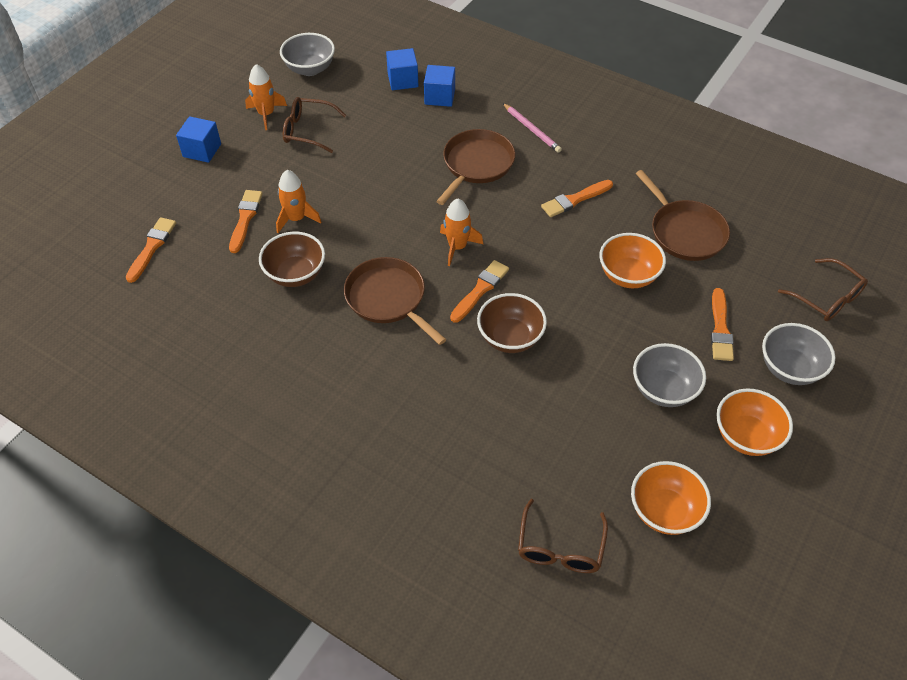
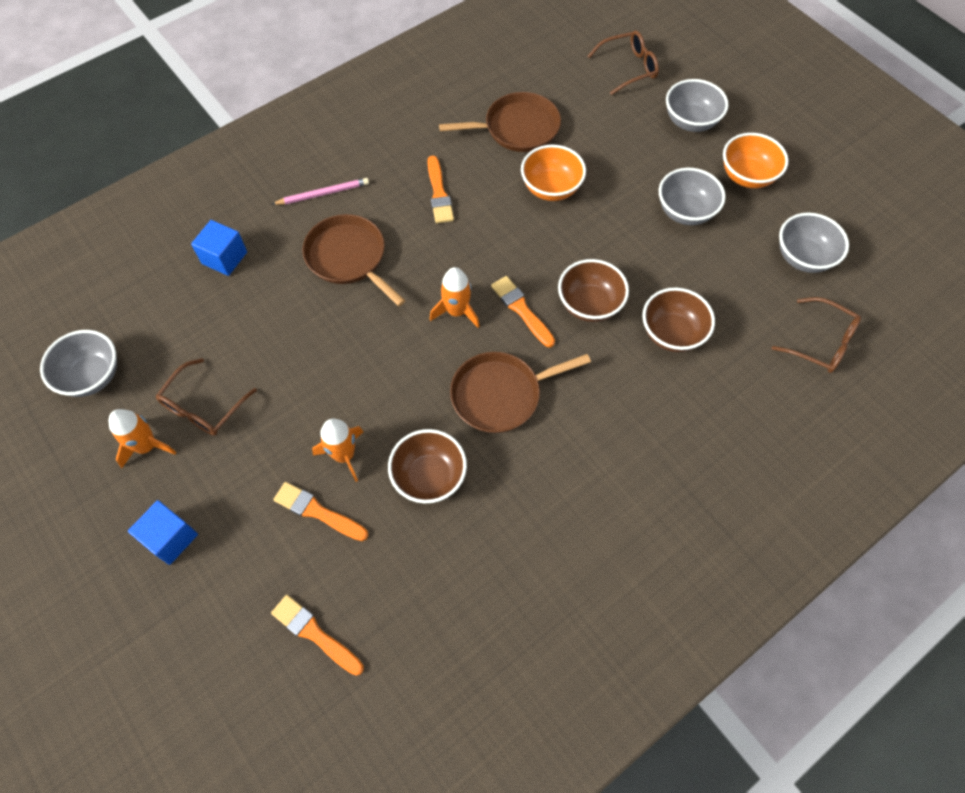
camera: 70 degrees left, 10 degrees up
(403, 80) = (175, 285): blue cube -> none
(509, 410) = (672, 333): none -> brown bowl
(664, 511) = (803, 257): orange bowl -> grey bowl
(720, 328) = (634, 148): orange brush -> none

